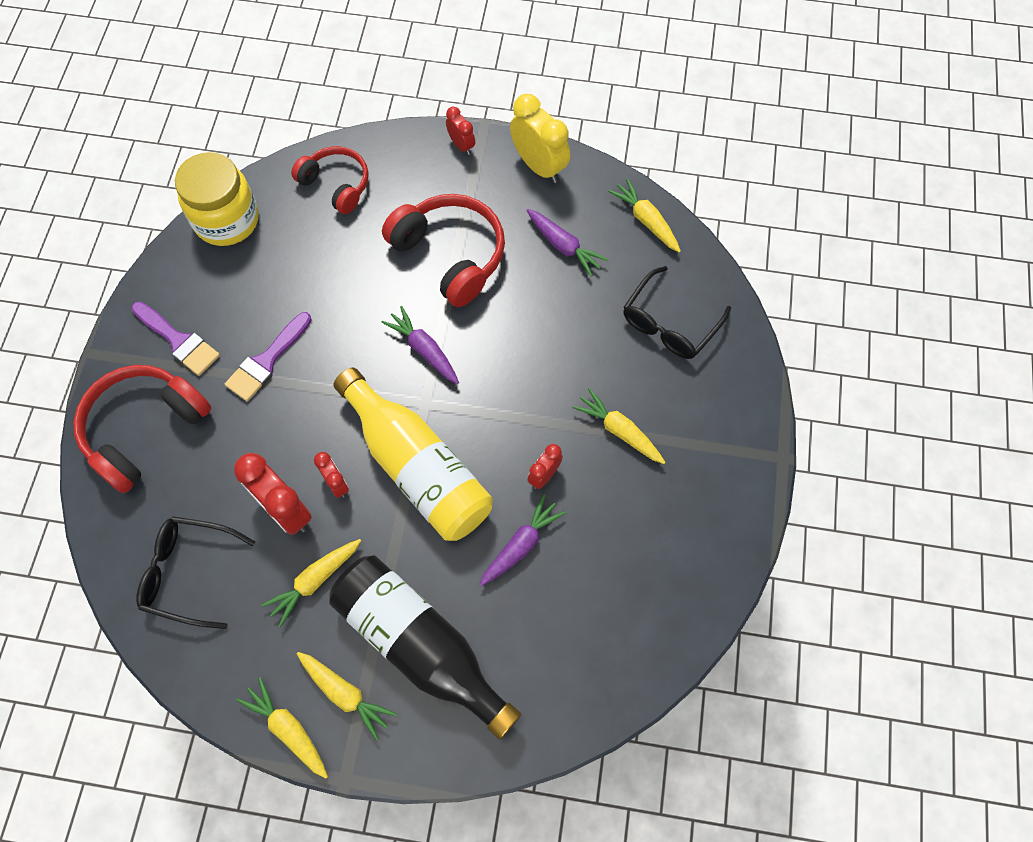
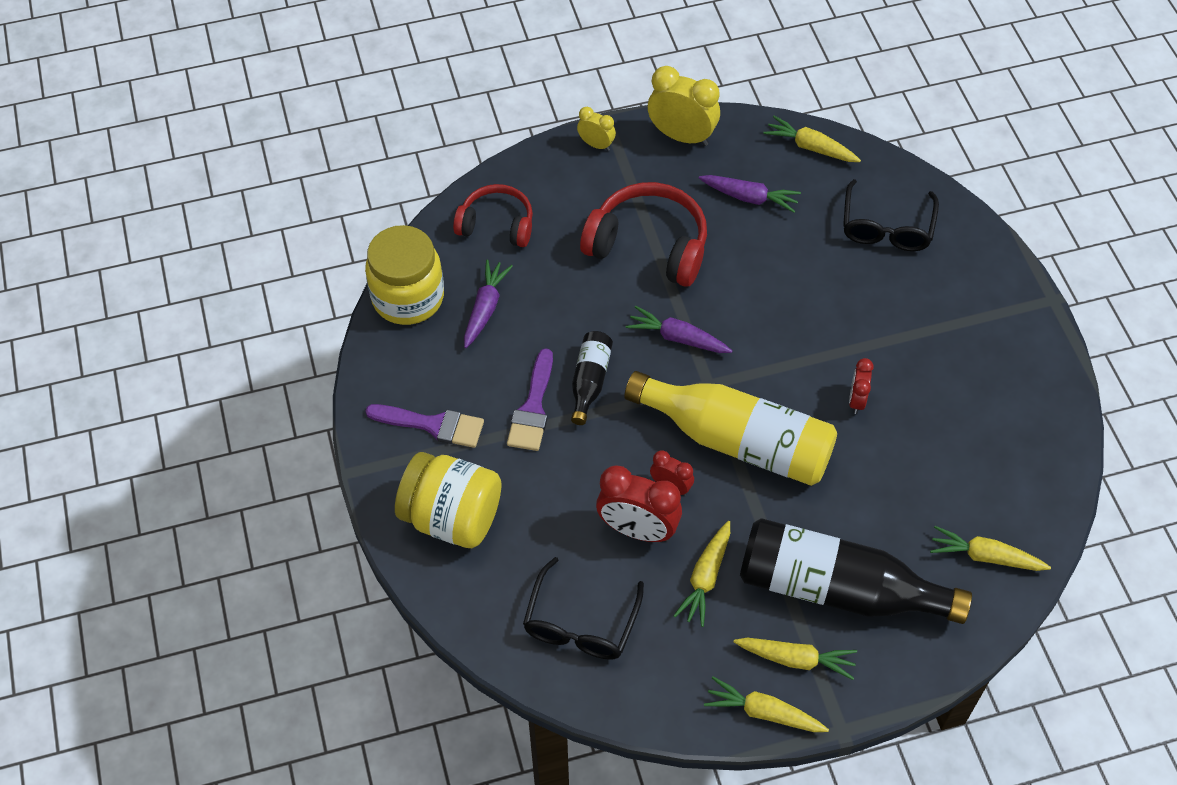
camera: 25 degrees left, 10 degrees down
(144, 429) = (452, 517): red headphones -> yellow jar
(188, 573) = (580, 623): black glasses -> black glasses turned 60 degrees counterclockwise
(327, 357) = (590, 381): none -> black bottle
(461, 145) = (596, 144): red clock -> yellow clock
(521, 545) = (873, 466): purple carrot -> purple carrot (485, 308)
(619, 431) = (899, 335): yellow carrot -> yellow carrot (985, 556)

